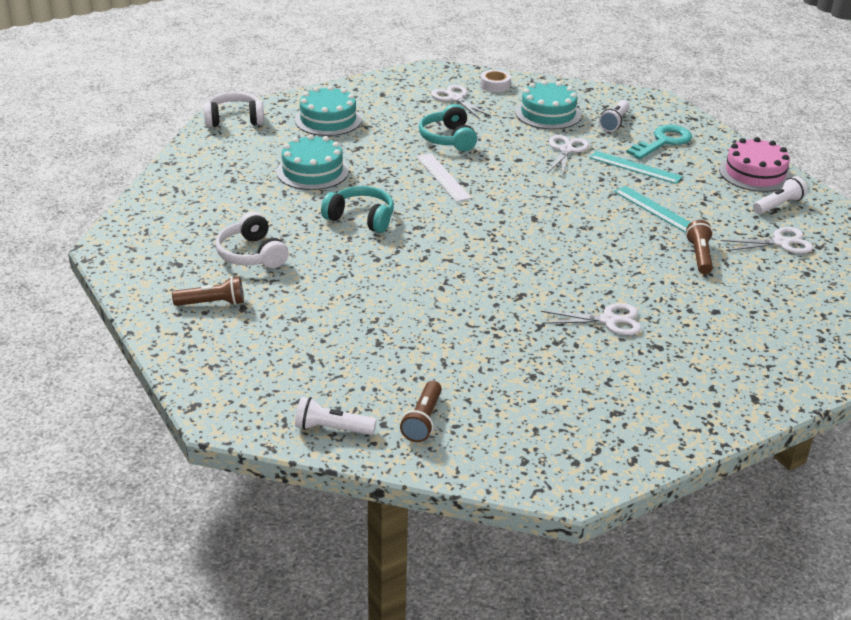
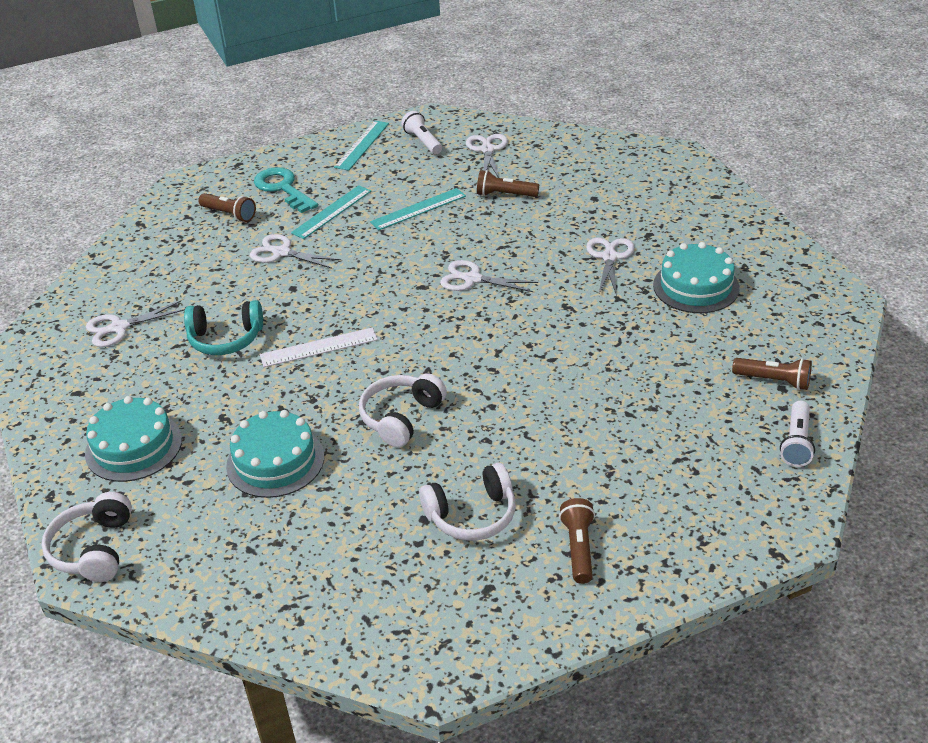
camera: 80 degrees left, 5 degrees up
(361, 218) = (401, 417): turquoise headphones -> white headphones
(495, 85) = (97, 293): white tape -> none
(548, 114) = (190, 258): turquoise cake -> turquoise cake (696, 286)
(551, 243) = (472, 279): none -> white scissors
(614, 122) = (229, 214): white flashlight -> brown flashlight
(755, 173) = (362, 145): pink cake -> turquoise ruler

